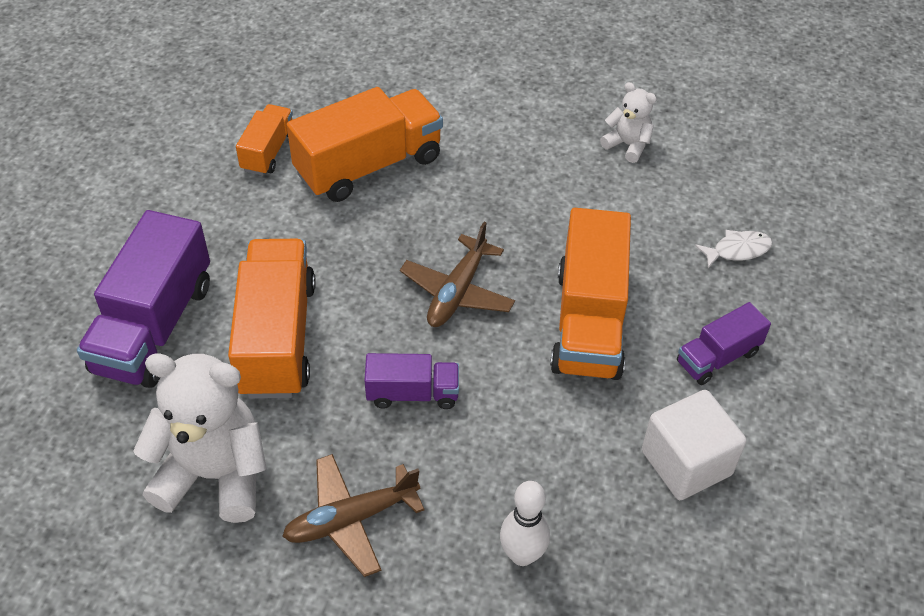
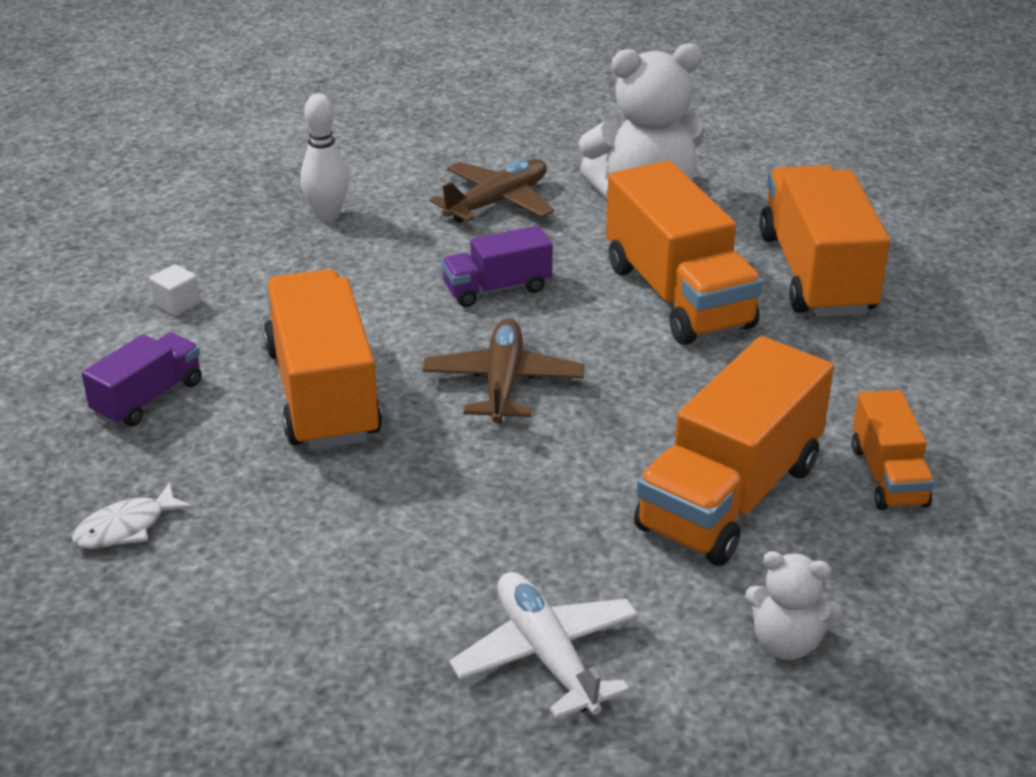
camera: 160 degrees right, 15 degrees down
(154, 327) = (816, 274): purple truck -> orange truck
(522, 112) = (546, 655): none -> white plane
(627, 145) = (336, 647): white teddy bear -> white teddy bear (786, 643)
(686, 463) = (177, 304): white cube -> white cube, size x0.45

